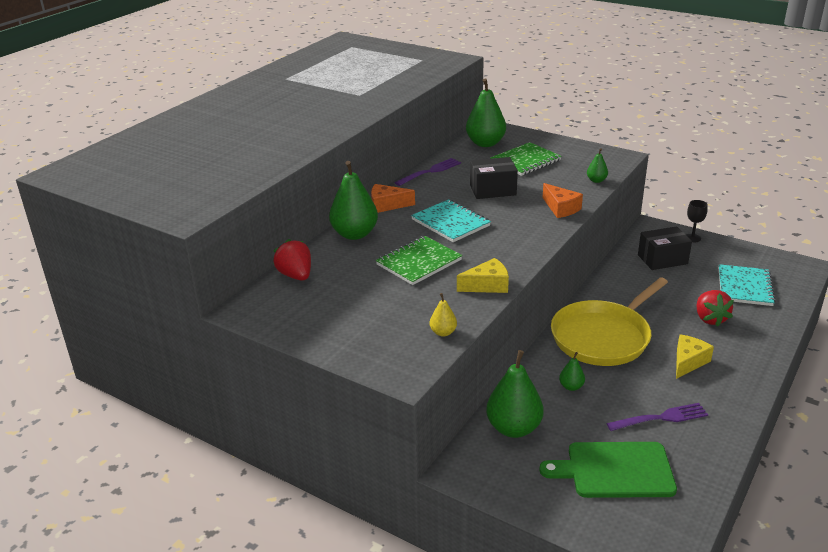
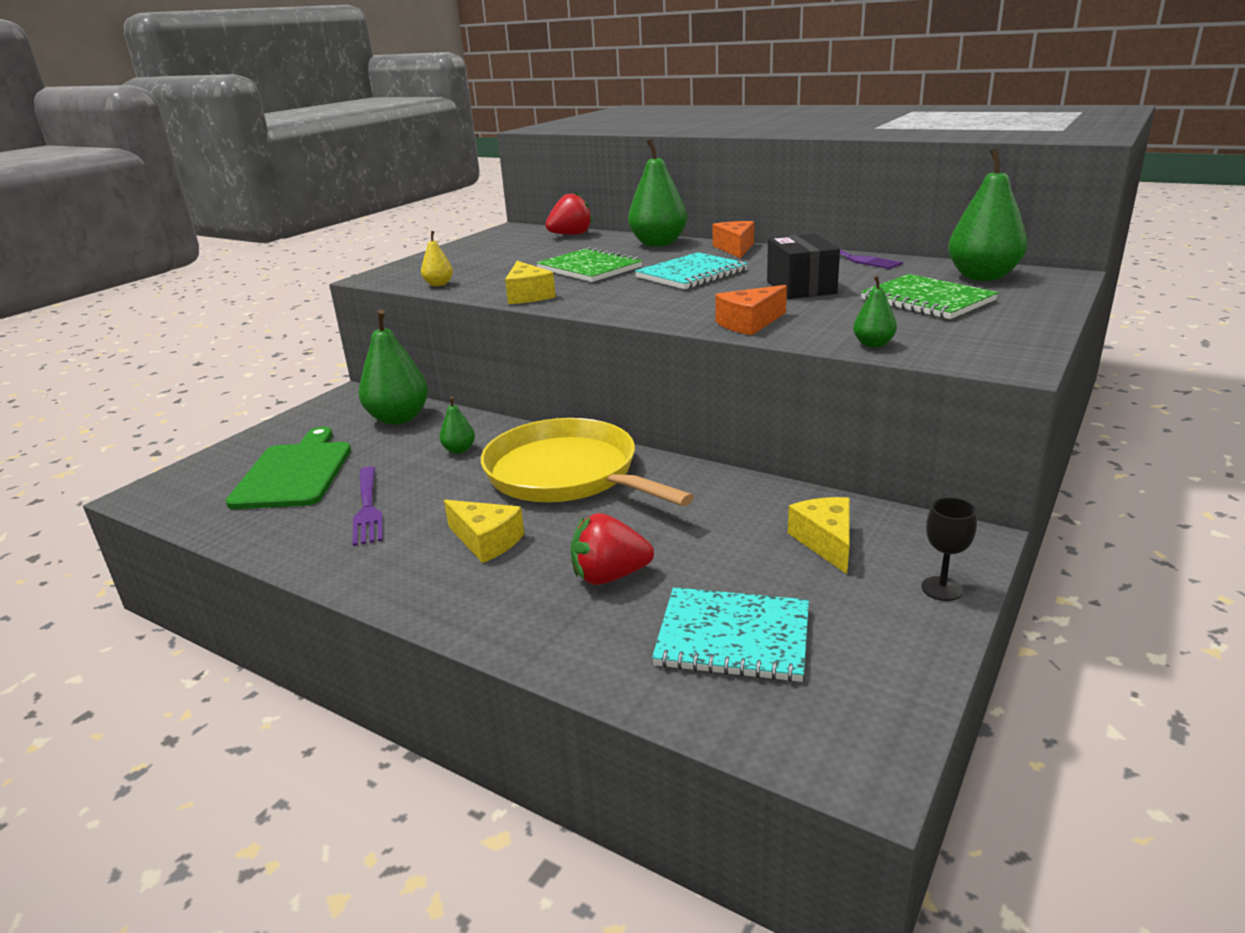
camera: 90 degrees right, 5 degrees down
(662, 259) = (826, 542): black box -> yellow cheese

